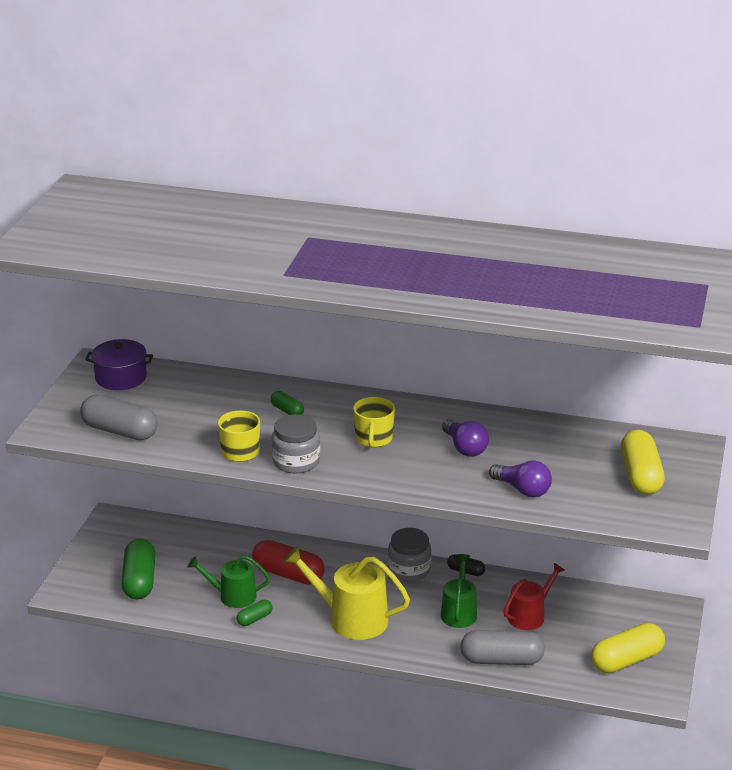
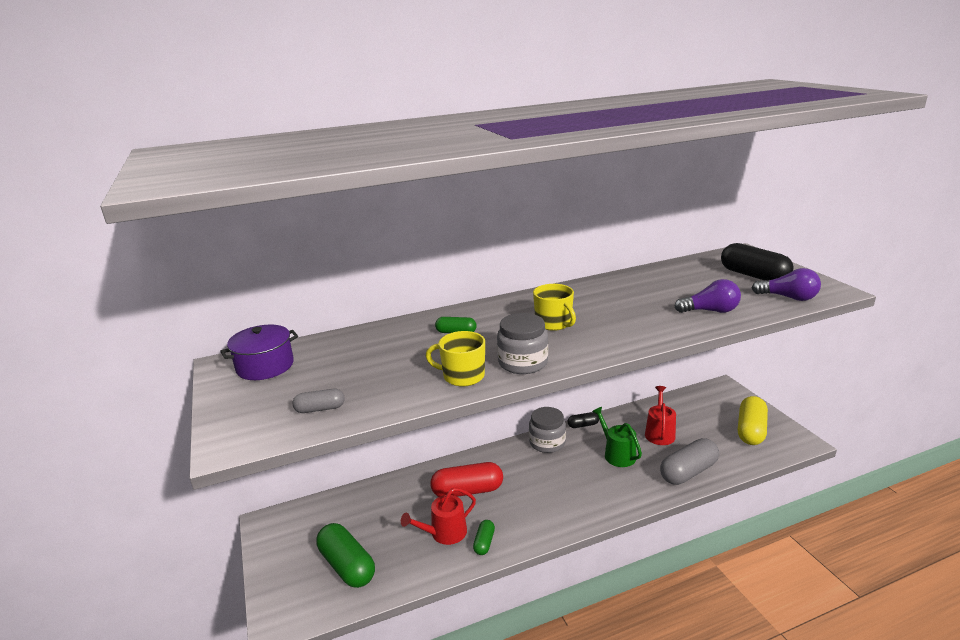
camera: 35 degrees left, 5 degrees down
(120, 431) = (320, 409): grey capsule -> grey capsule, size x0.51
(233, 596) = (444, 533): green watering can -> red watering can
(351, 619) = (555, 500): yellow watering can -> none
(464, 448) = (625, 303): purple light bulb -> purple light bulb (788, 297)
(640, 476) = (753, 276): yellow capsule -> black capsule

